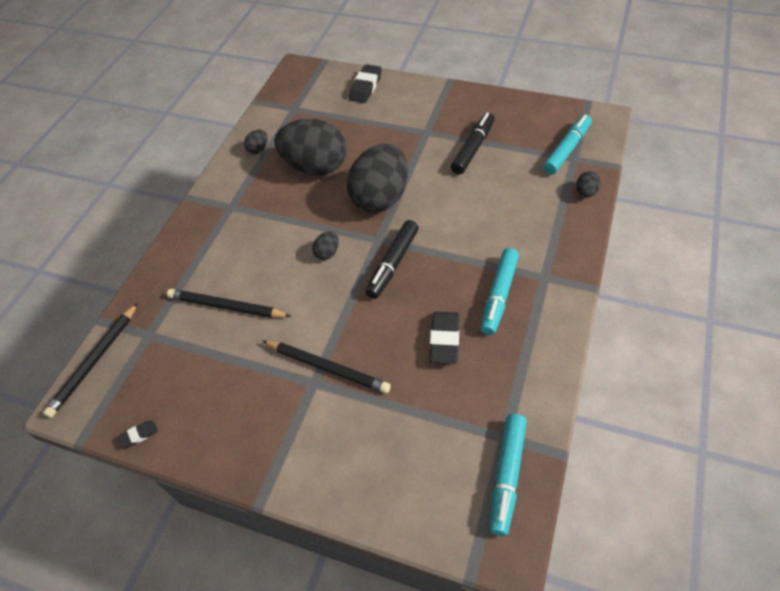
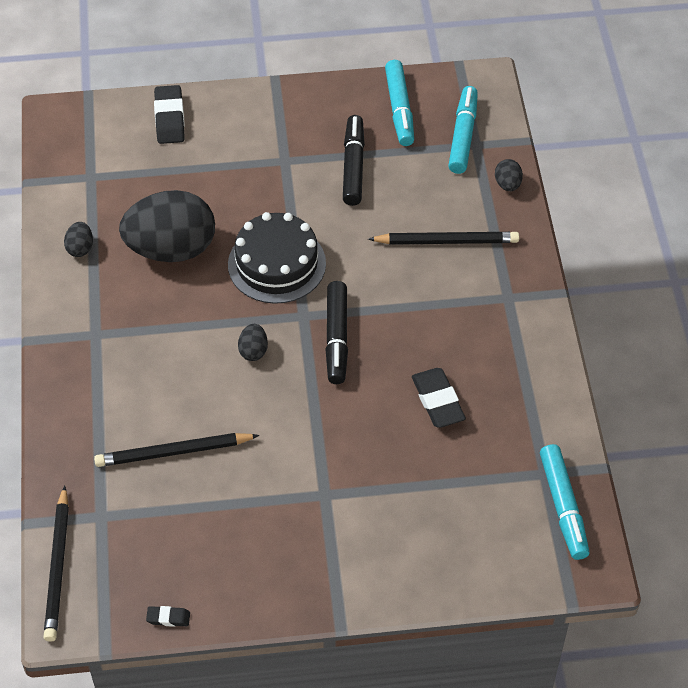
camera: 30 degrees left, 0 degrees up
(139, 435) = (168, 618): black eraser -> black eraser turned 60 degrees clockwise
(327, 367) = (330, 474): black pencil -> black pencil (446, 241)
(380, 198) = (277, 264): black egg -> black cake
(498, 295) = (470, 334): turquoise marker -> turquoise marker (399, 109)

